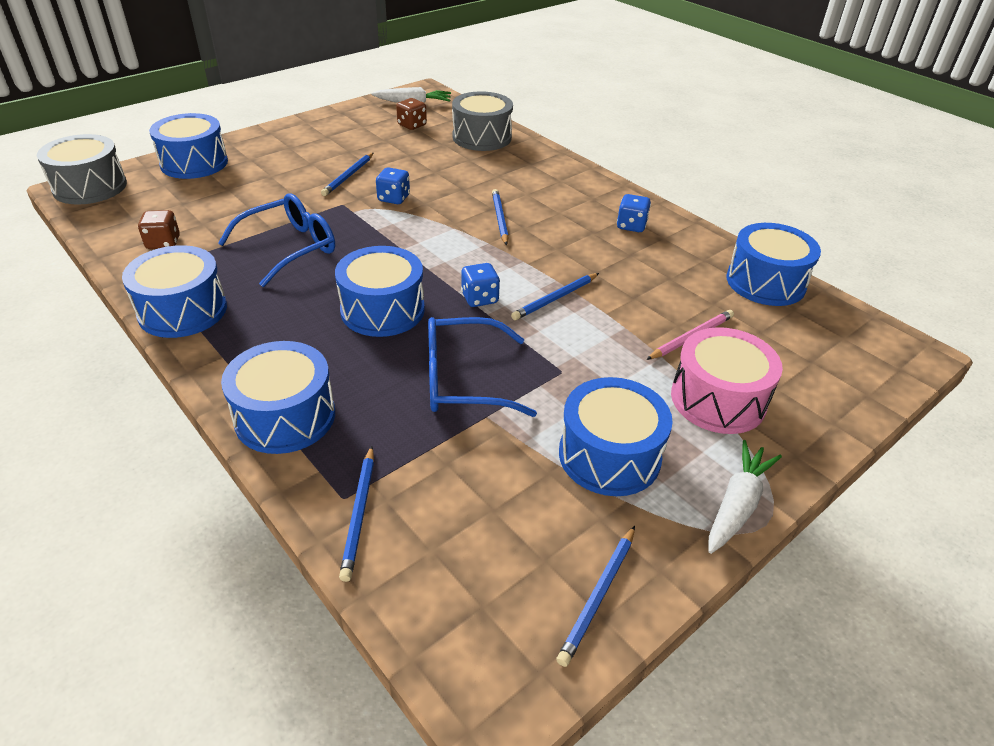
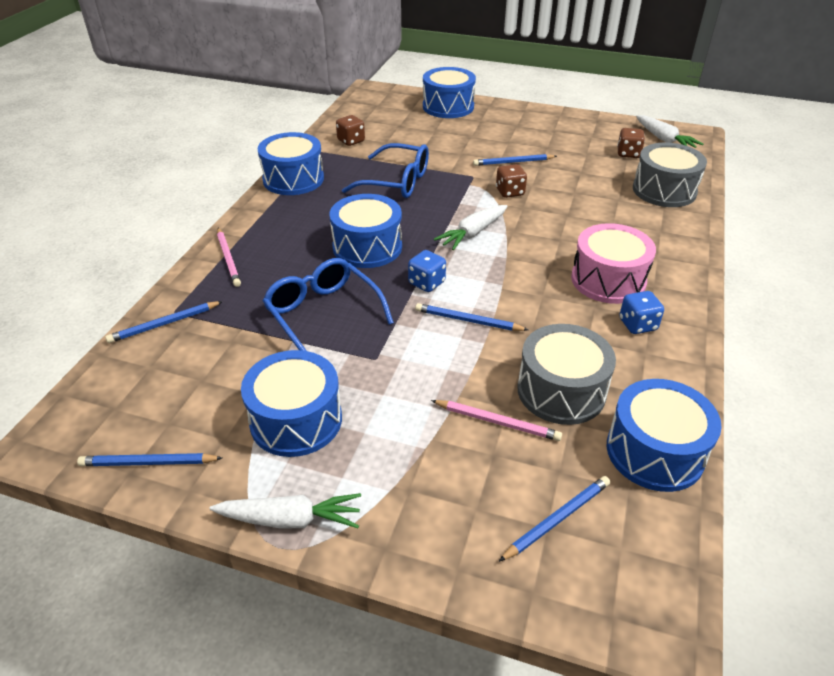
camera: 60 degrees right, 0 degrees up
(90, 187) = (378, 93): grey drum -> grey drum (561, 391)
(285, 416) = (228, 258): blue drum -> pink pencil
(394, 198) = (510, 192): blue dice -> brown dice
(433, 243) = (472, 233): none -> white carrot
(499, 219) = (548, 249): blue pencil -> blue pencil (557, 519)
(718, 399) = (421, 467): pink drum -> pink drum (608, 280)

